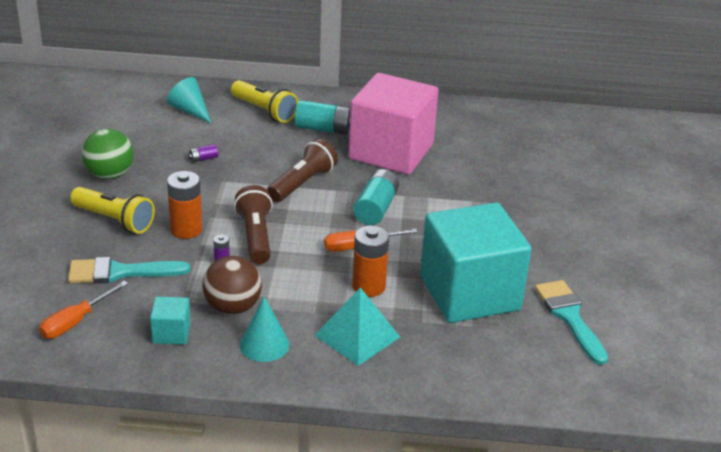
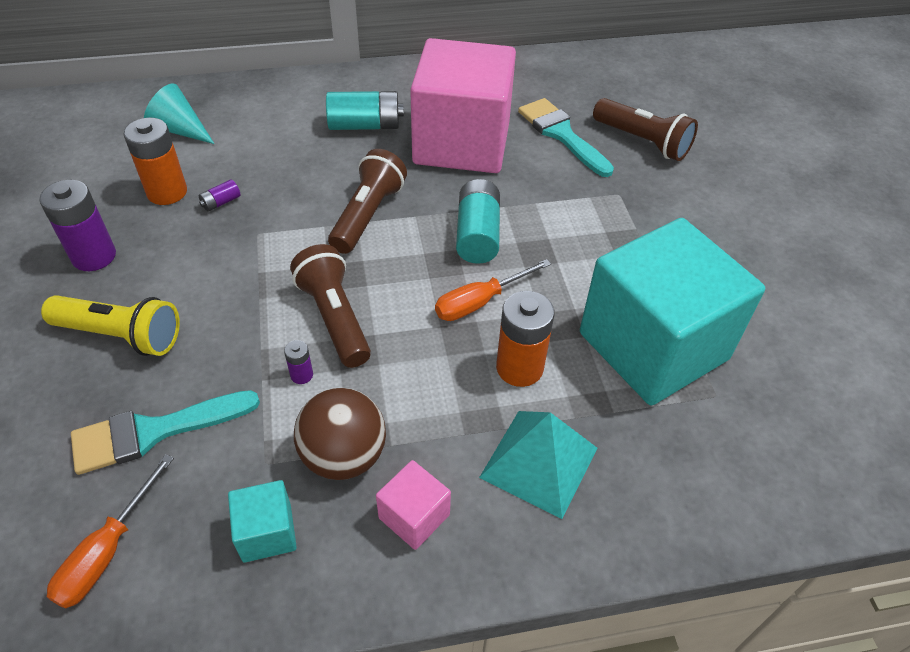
camera: 15 degrees left, 15 degrees up
(110, 175) = (94, 256): green ball -> purple battery
(186, 230) = (232, 328): orange battery -> orange battery (167, 192)
(264, 111) = (279, 112): yellow flashlight -> none
(264, 344) = (414, 516): turquoise cone -> pink cube
(532, 173) = (642, 141): none -> brown flashlight
(569, 317) = (792, 355): turquoise brush -> turquoise brush (561, 134)

